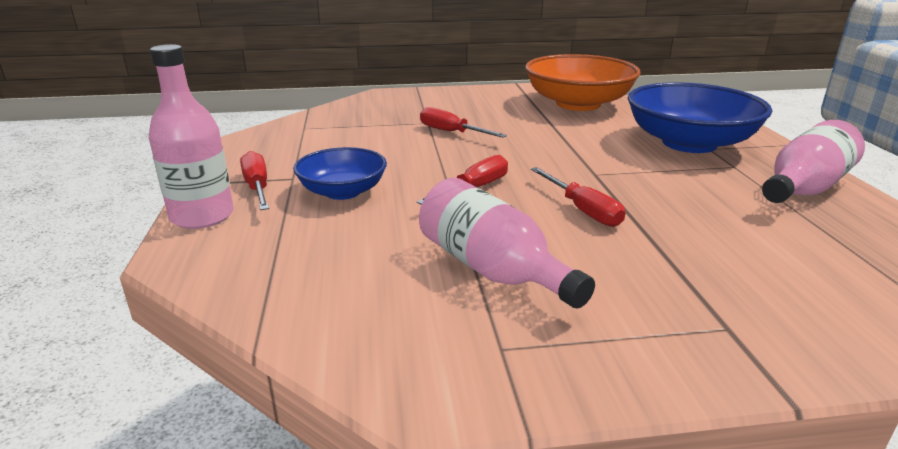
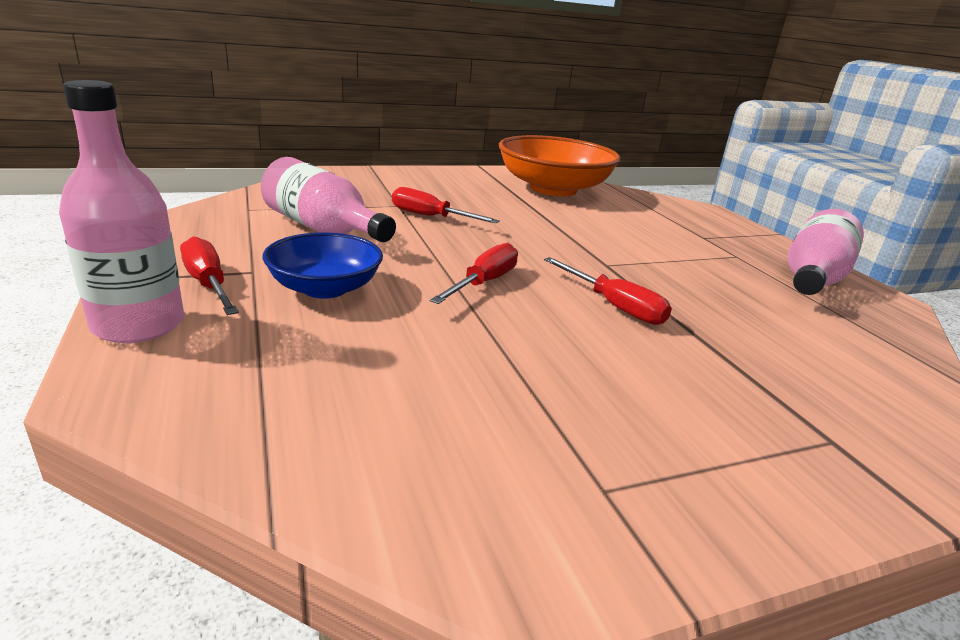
camera: 15 degrees left, 0 degrees up
(492, 270) = (548, 383): pink bottle -> pink bottle (323, 229)
(689, 143) = (682, 232): blue bowl -> none

